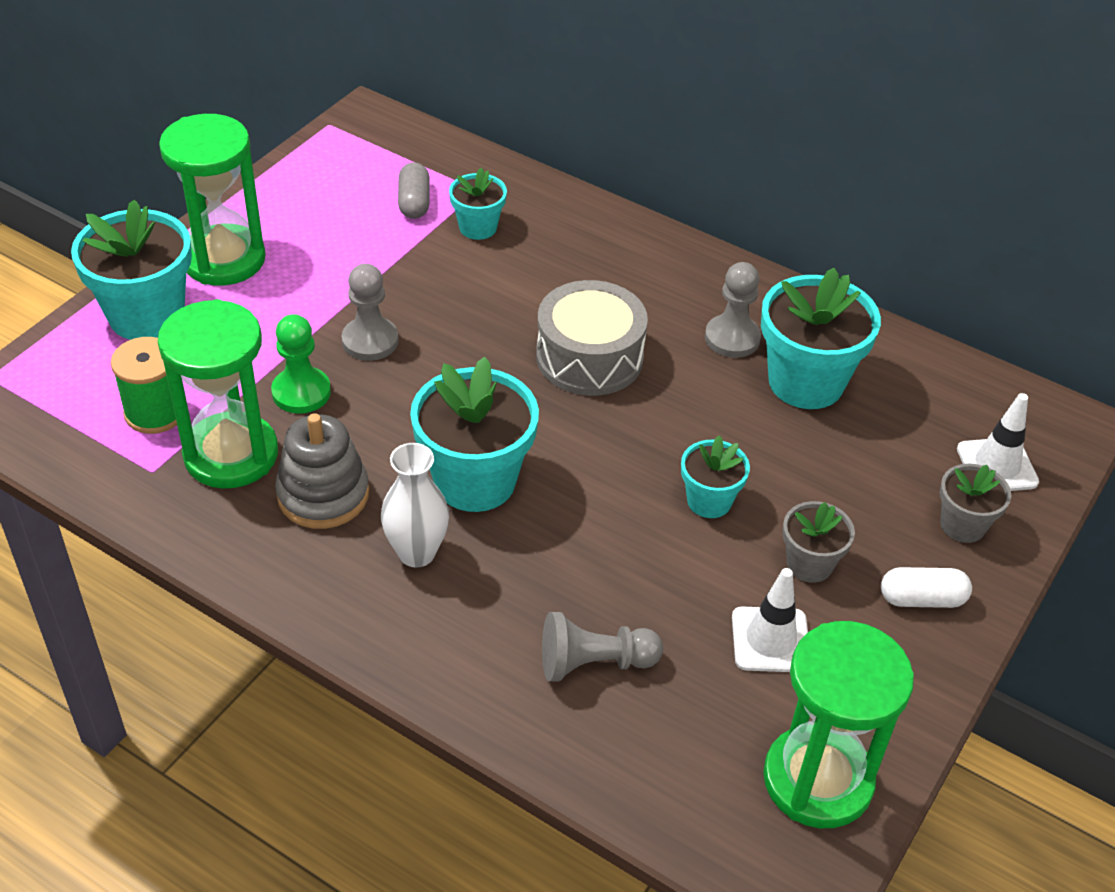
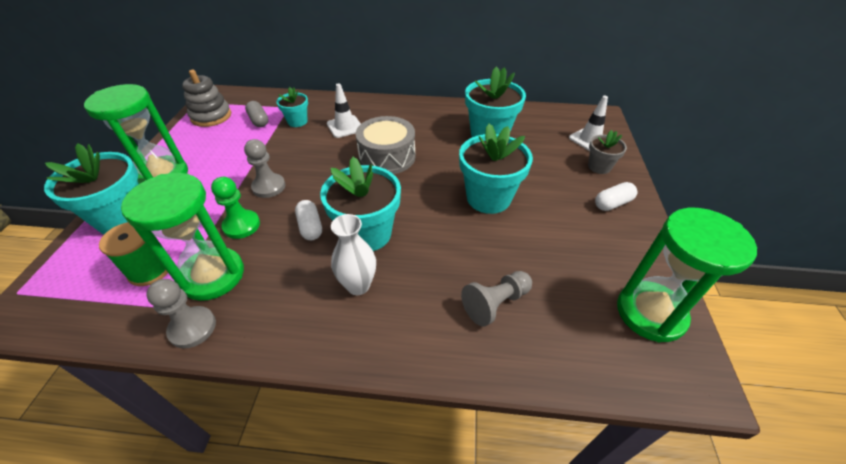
camera: 25 degrees left, 0 degrees up
(323, 494) = (283, 275): grey stacking toy -> grey stacking toy (211, 116)
(398, 435) = (310, 227): none -> white capsule
(709, 501) = (488, 198): turquoise flower pot -> turquoise flower pot, size x1.83
(732, 338) = (445, 128): grey pawn -> grey pawn (192, 328)
(770, 640) = (568, 251): white traffic cone -> white traffic cone (345, 127)
(809, 564) = (554, 208): grey flower pot -> none

